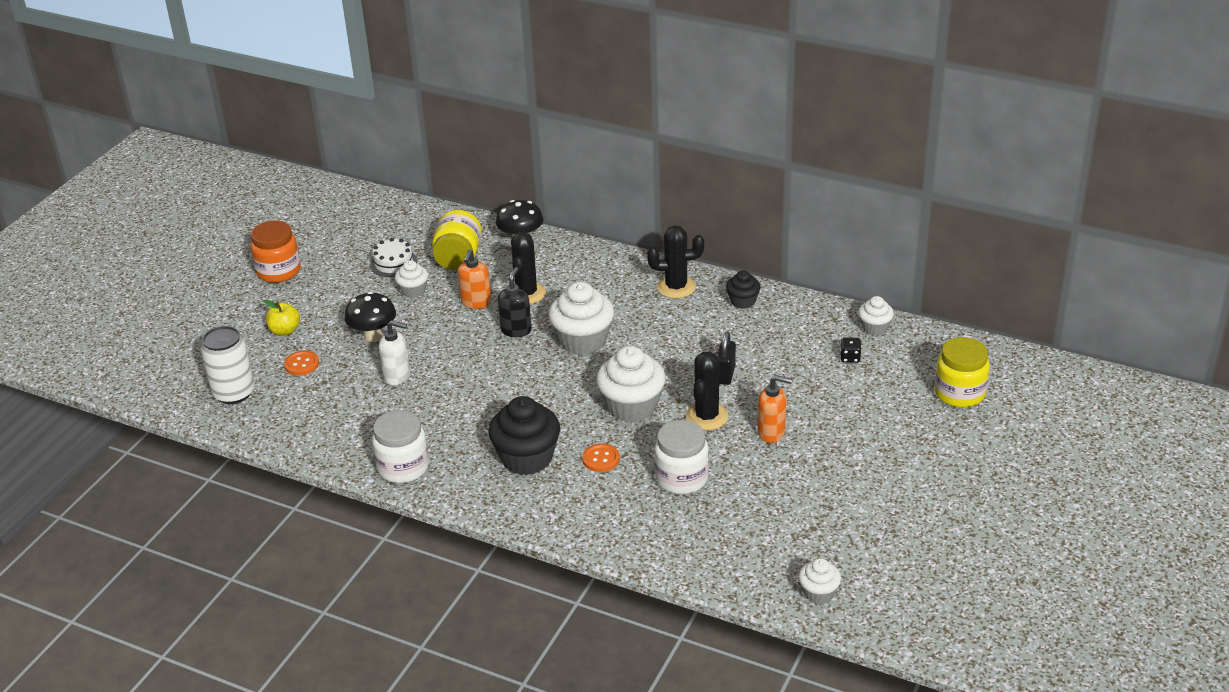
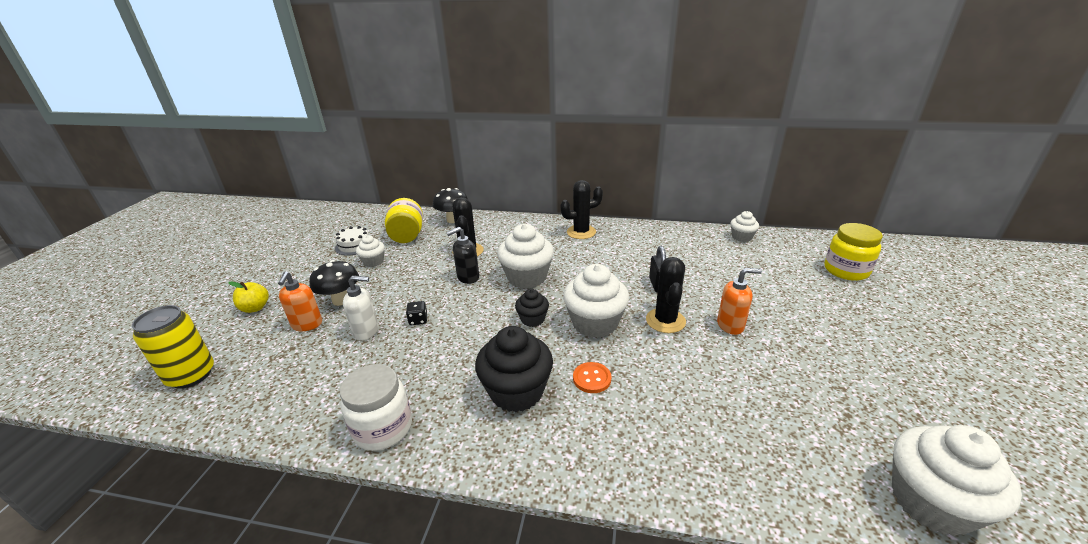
camera: 15 degrees left, 5 degrees down
(234, 393) = (191, 375): white can -> yellow can
(278, 271) = (255, 263): orange jar -> none
(301, 364) = (269, 335): orange button -> none
(476, 303) = (428, 263): orange soap dispenser -> orange soap dispenser (307, 325)
(516, 330) = (468, 277): black soap dispenser -> black soap dispenser turned 120 degrees counterclockwise
(681, 478) = (681, 384): white jar -> none
(743, 301) = (635, 234): black cupcake -> black cupcake (532, 319)
(818, 593) = (931, 502): white cupcake -> white cupcake, size x1.86
(850, 358) = (742, 258): black dice -> black dice (418, 320)

